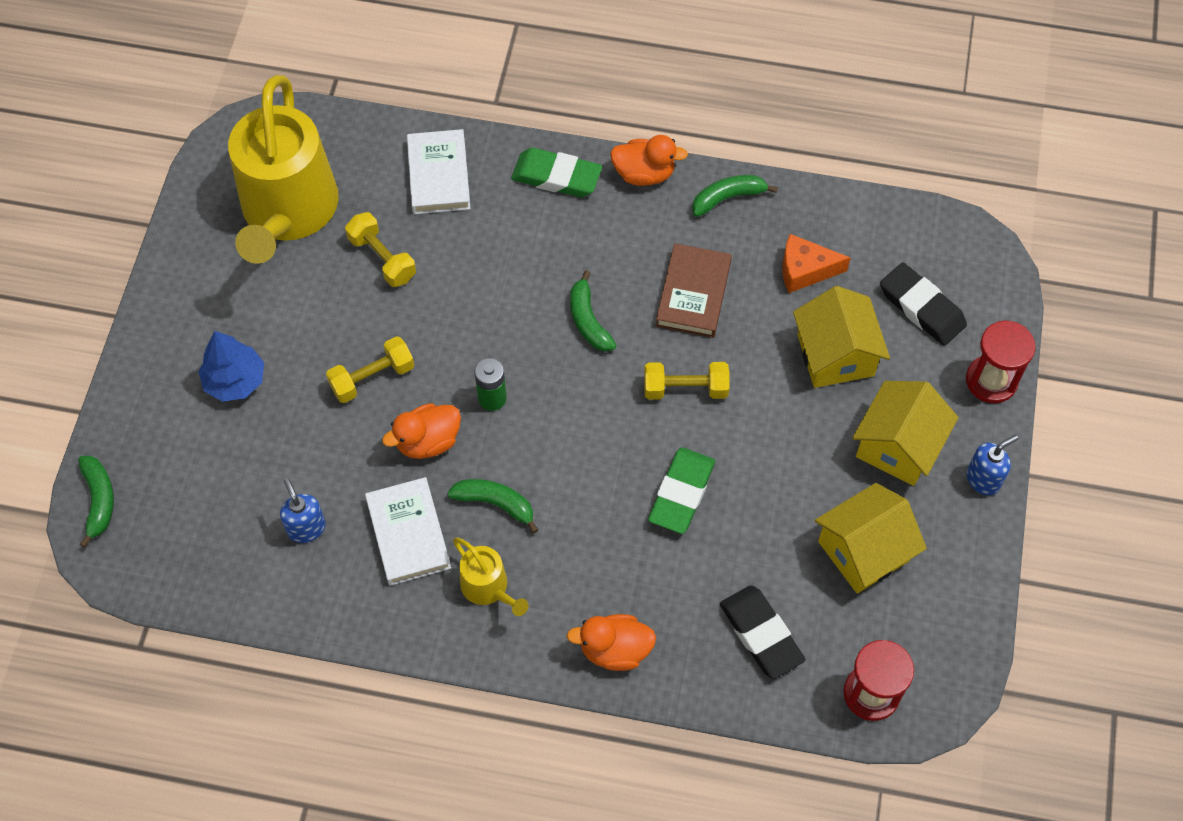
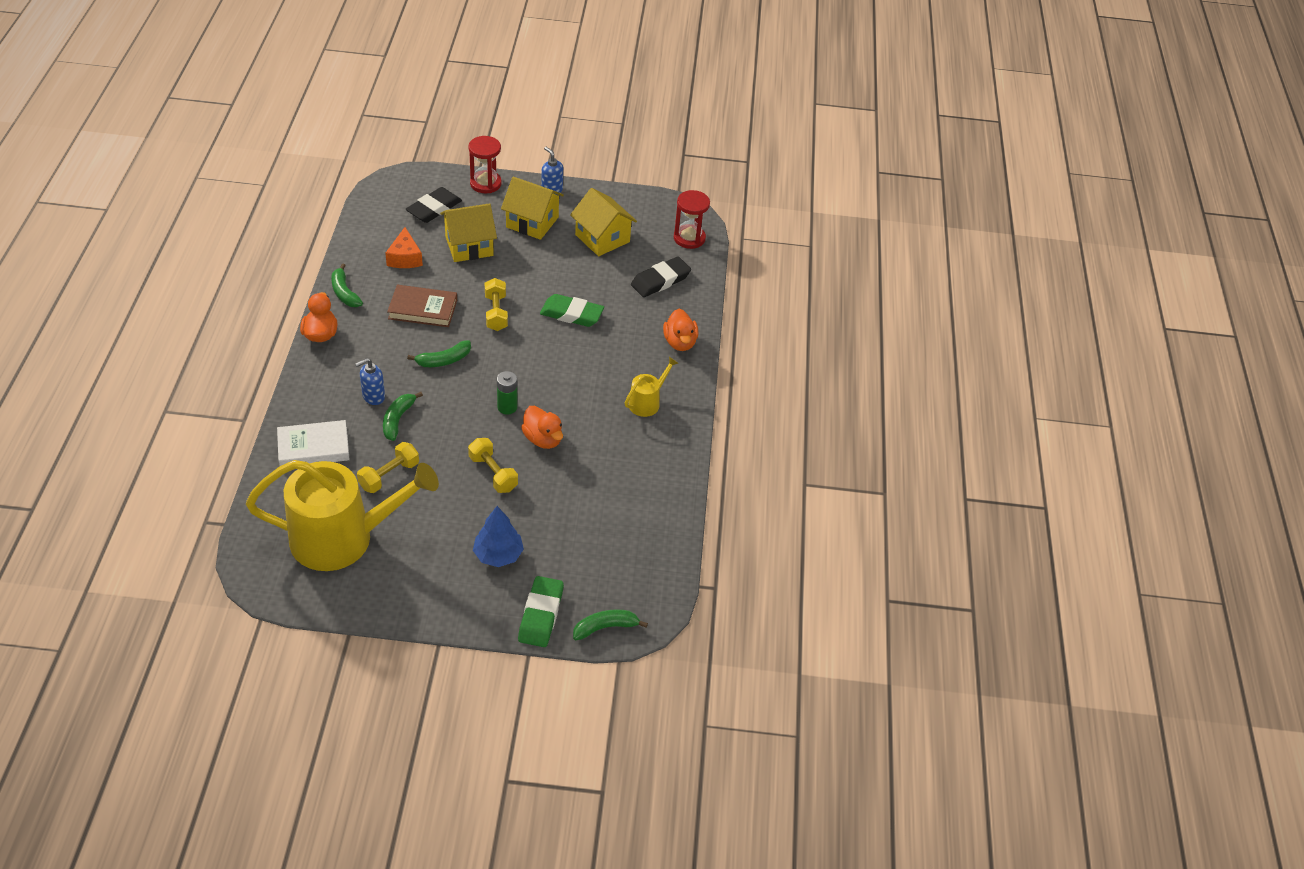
camera: 100 degrees left, 15 degrees down
(306, 528) = (615, 500): blue soap dispenser -> blue soap dispenser (373, 396)
(408, 534) = (613, 444): white book -> none
(495, 503) = (587, 401): green banana -> green banana (398, 420)
(556, 177) = (320, 380): green eraser -> green eraser (540, 615)

